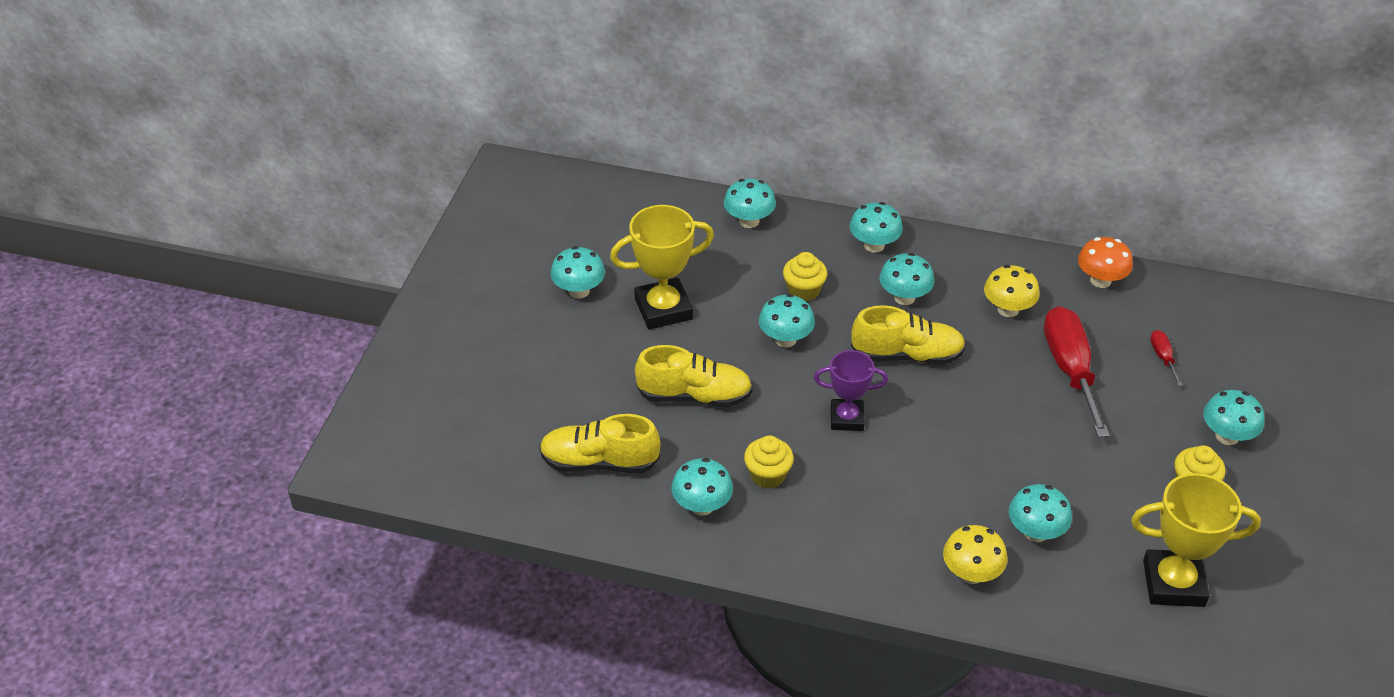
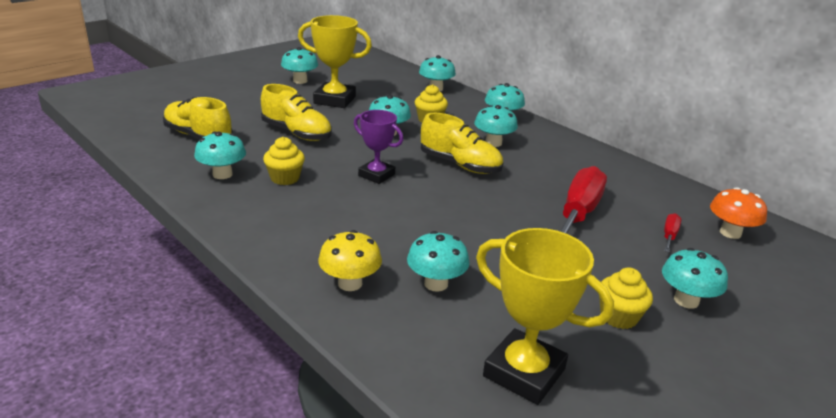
camera: 30 degrees right, 15 degrees down
(1008, 309) = (563, 171): yellow mushroom -> none
(1100, 280) = (656, 183): orange mushroom -> orange mushroom (730, 233)

